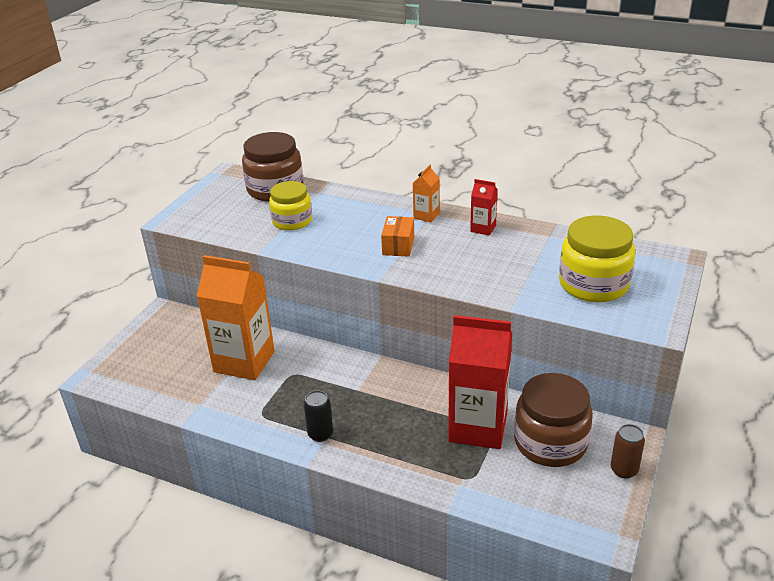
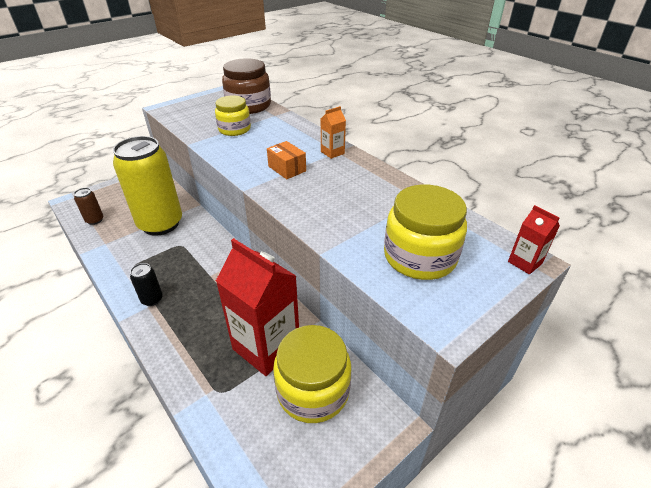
camera: 25 degrees right, 5 degrees up
(244, 361) = (160, 224): orange carton -> yellow can
(398, 246) = (287, 169): orange box -> orange box turned 75 degrees counterclockwise
(483, 228) = (367, 175): red carton -> red carton (524, 262)
(550, 442) = (313, 390): brown jar -> yellow jar
(624, 470) = (356, 455): brown can -> brown can (95, 220)

